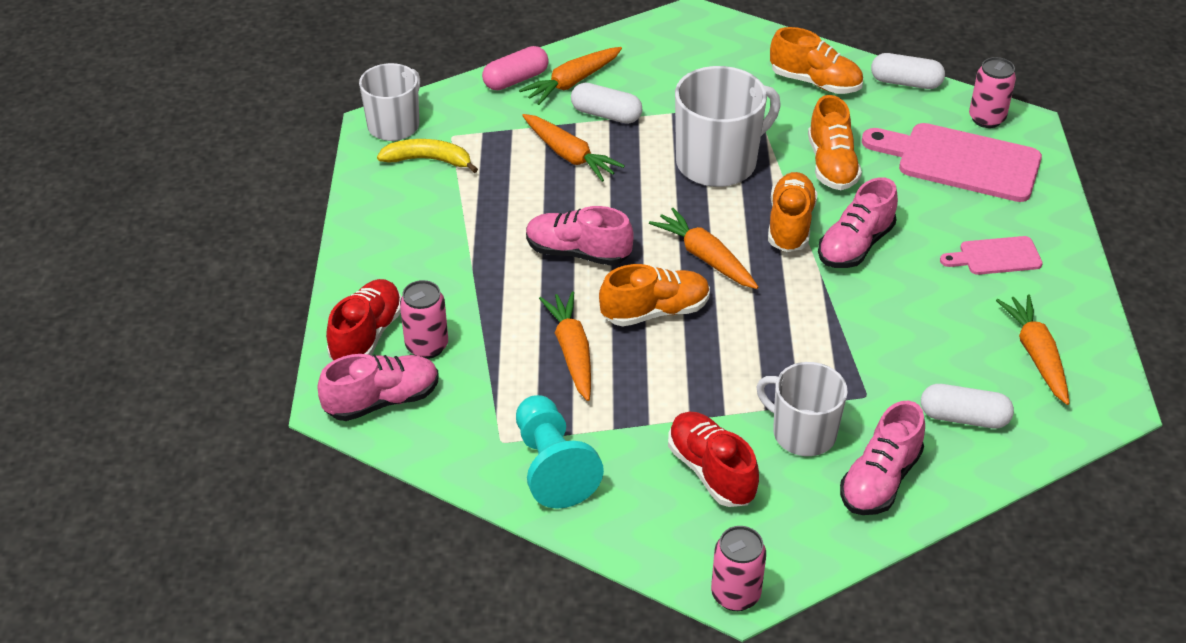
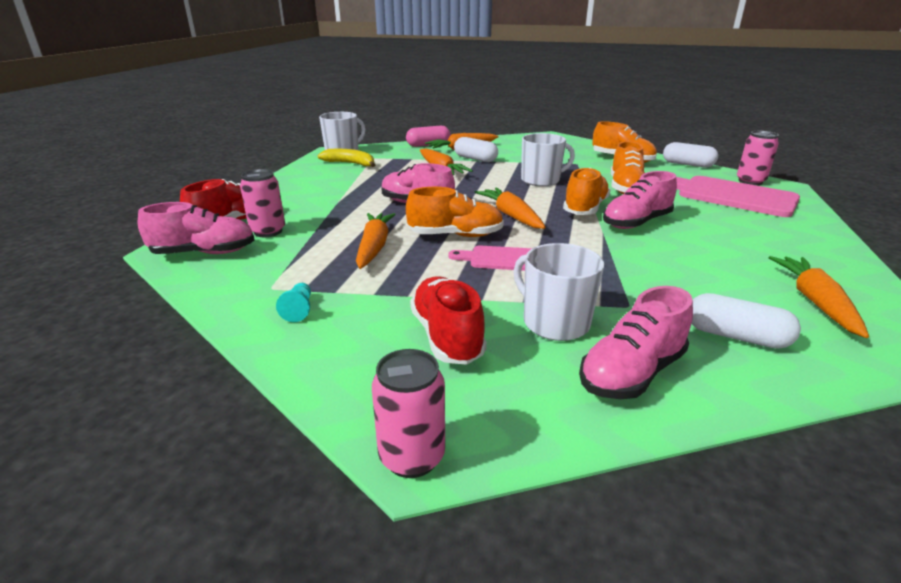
camera: 15 degrees right, 15 degrees down
(552, 466) = (299, 310): turquoise pawn -> turquoise pawn, size x0.43
(718, 162) = (541, 180): white mug -> white mug, size x0.66
(995, 256) = (763, 240): pink cutting board -> pink cutting board (501, 259)

